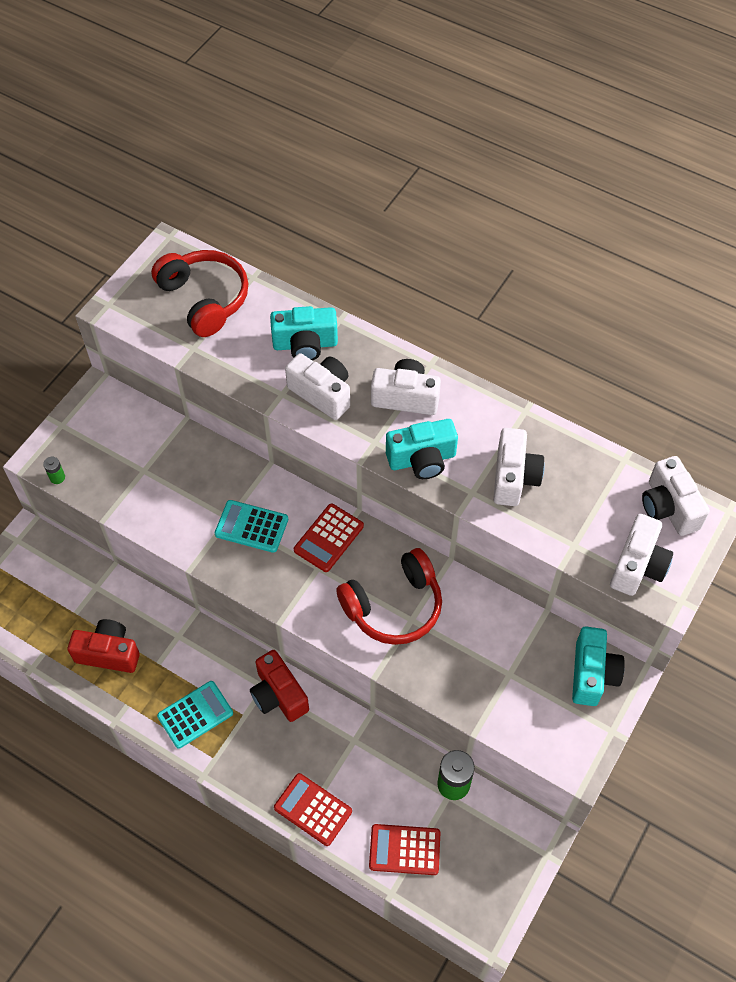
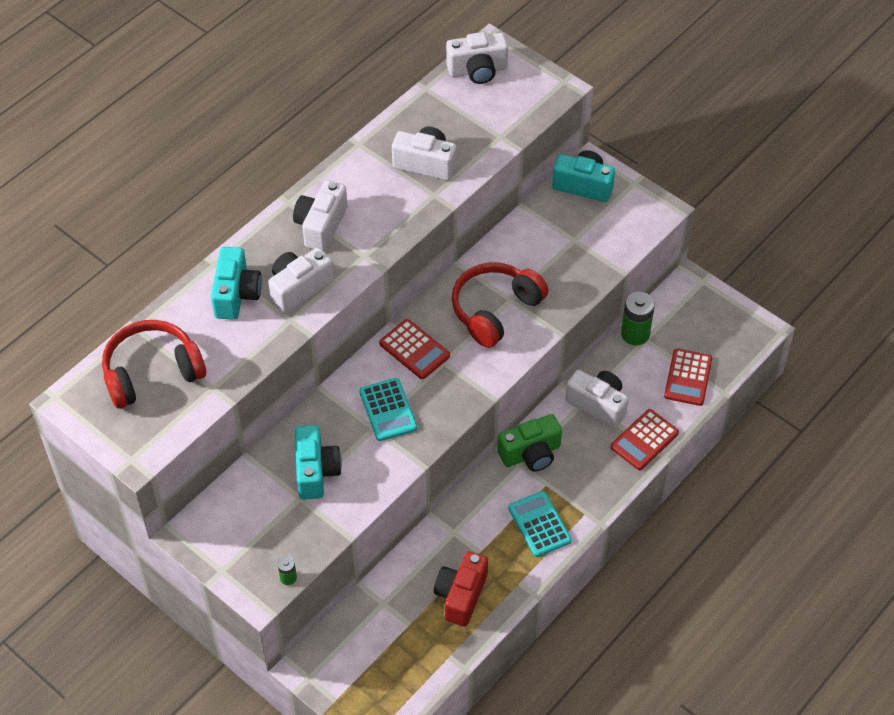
camera: 80 degrees left, 5 degrees down
(251, 527) = (388, 410): turquoise calculator -> turquoise calculator turned 45 degrees counterclockwise
(278, 695) = (531, 454): red camera -> green camera
(394, 606) = (495, 310): red headphones -> red headphones turned 120 degrees counterclockwise
(422, 459) = (392, 224): turquoise camera -> turquoise camera (316, 471)
(637, 566) = (528, 101): white camera -> white camera (598, 404)

